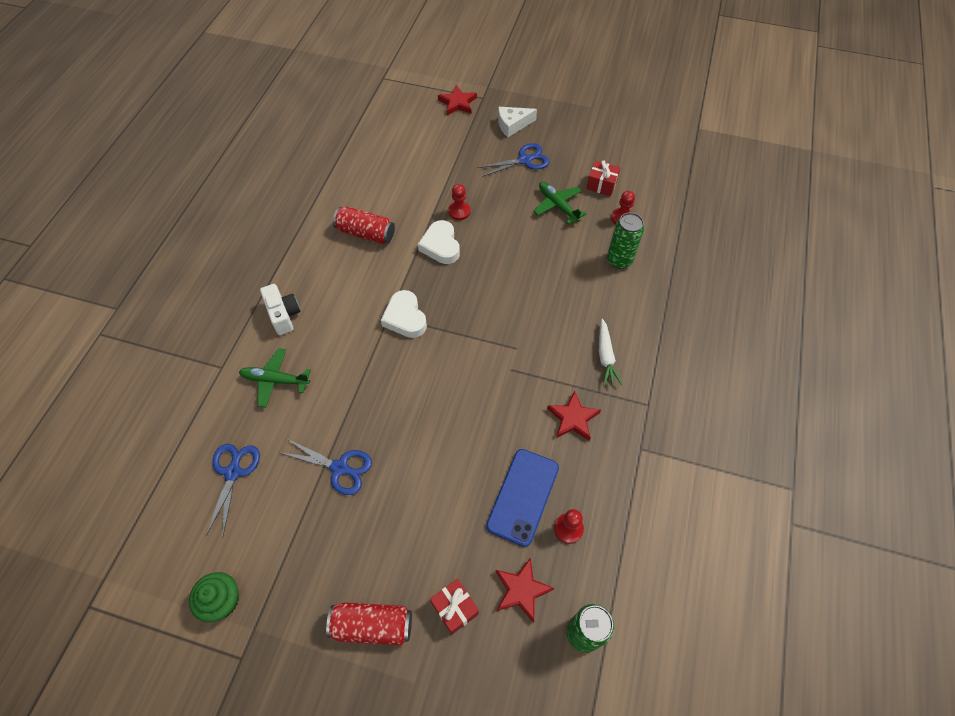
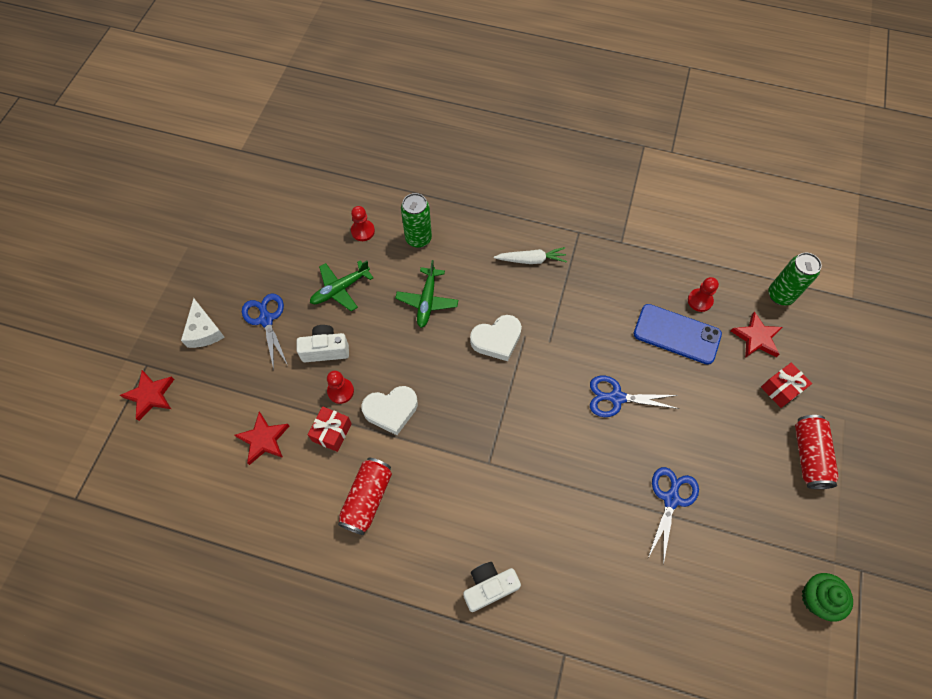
camera: 90 degrees left, 5 degrees up
(233, 472) = (690, 613): blue scissors -> blue scissors (616, 398)
(275, 380) = (577, 583): green plane -> green plane (427, 301)
(405, 318) = (490, 445): white heart -> white heart (497, 340)
(497, 199) = (325, 350): none -> white camera
(573, 418) = (597, 291): red star -> red star (264, 439)
(601, 185) = (314, 245): red gift -> red gift (332, 432)

